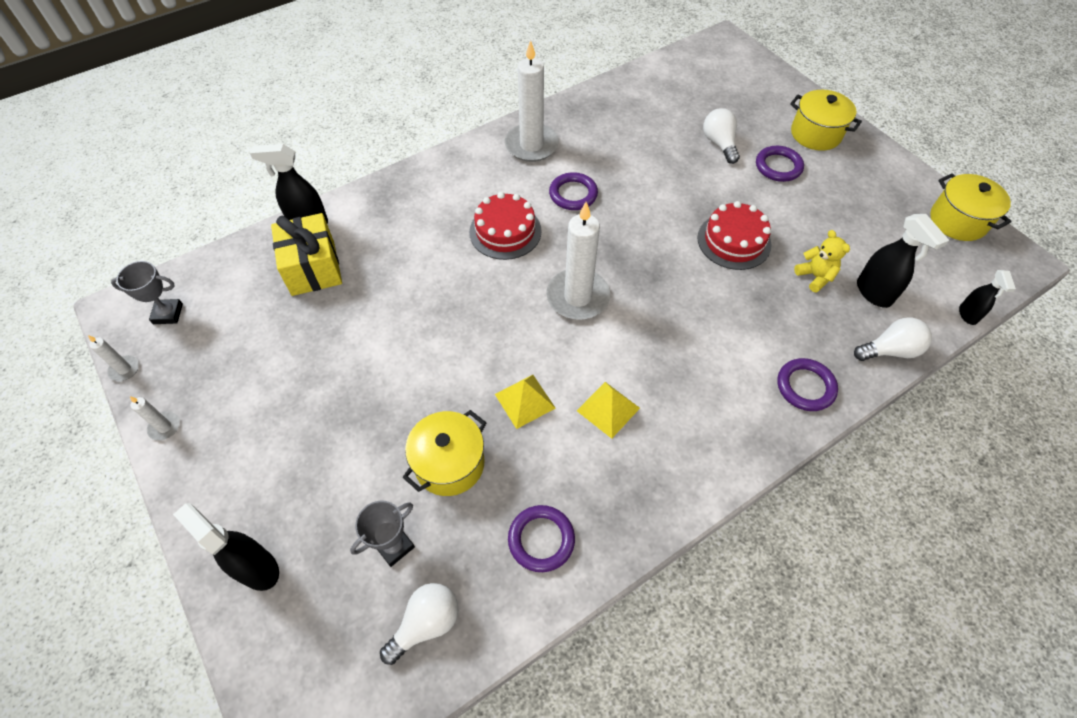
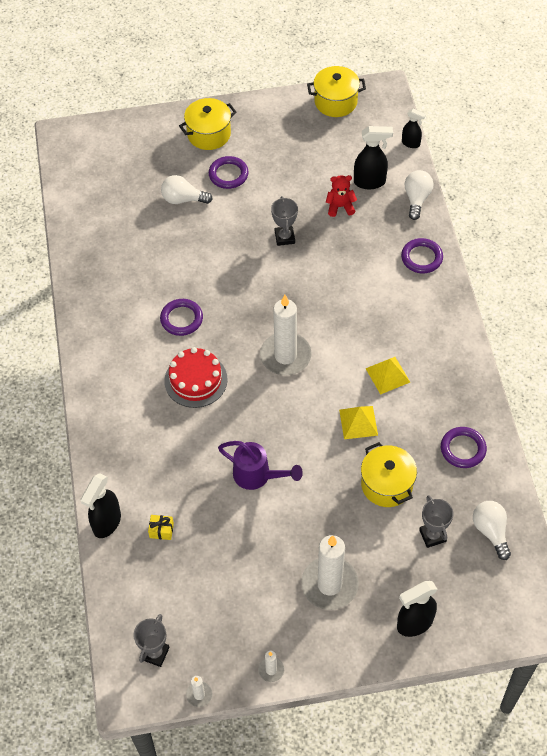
camera: 65 degrees left, 0 degrees up
(313, 268) = (161, 530): yellow gift -> yellow gift, size x0.41
(409, 327) = (258, 476): none -> purple watering can
(531, 145) = (108, 327): white candle -> white candle (329, 585)
(734, 241) = (284, 237): red cake -> grey trophy
(815, 276) = (340, 207): yellow teddy bear -> red teddy bear

